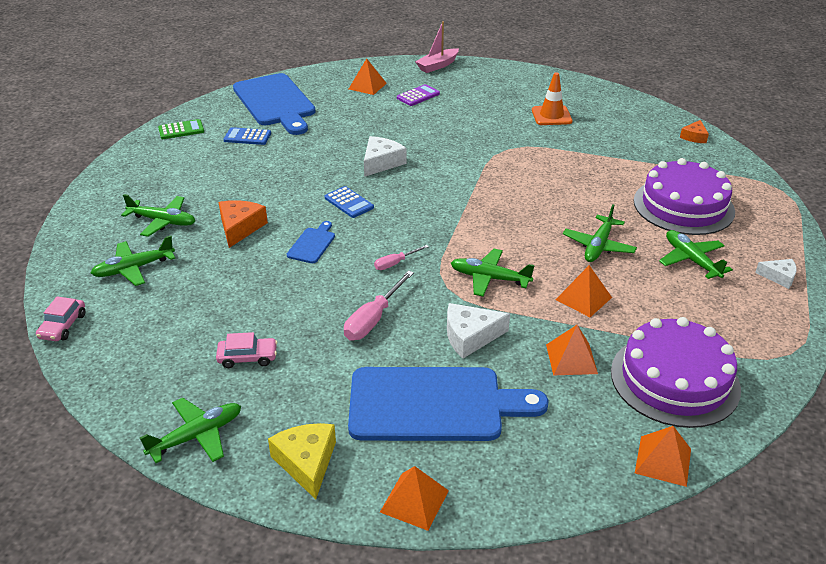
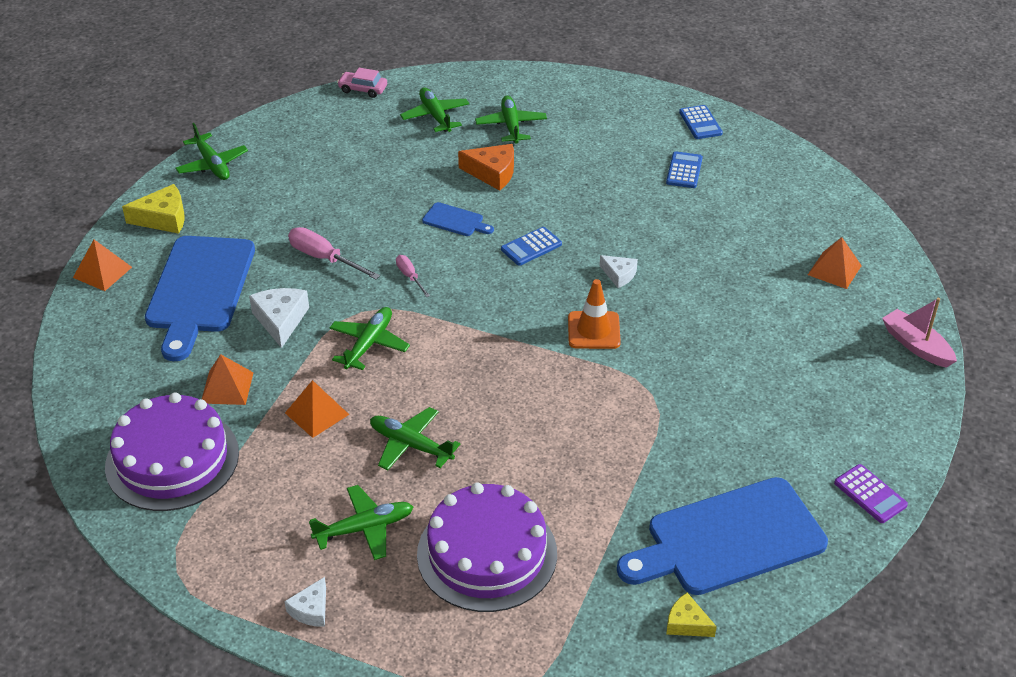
camera: 95 degrees right, 5 degrees up
(163, 221) = (511, 125): green plane -> green plane turned 150 degrees clockwise
(181, 130) = (700, 123): green calculator -> blue calculator
(248, 357) = (294, 185): pink car -> none
(275, 102) = (776, 189): blue cutting board -> blue cutting board (728, 539)
(381, 162) = (619, 275): white cheese -> white cheese, size x0.63
(418, 96) = (807, 318): purple calculator -> purple calculator (870, 494)
(551, 116) = (752, 455): orange traffic cone -> orange traffic cone (593, 330)
(663, 461) = (78, 426): orange pyramid -> none
(694, 137) = (686, 623): orange cheese -> yellow cheese

